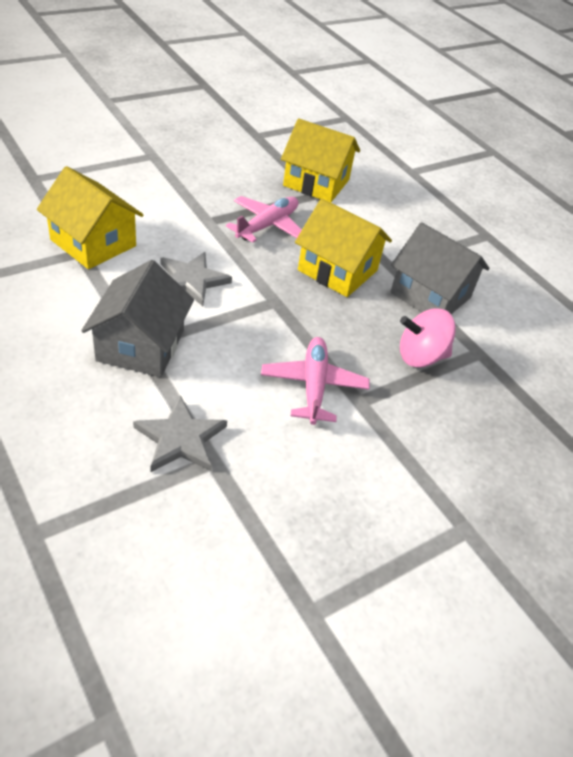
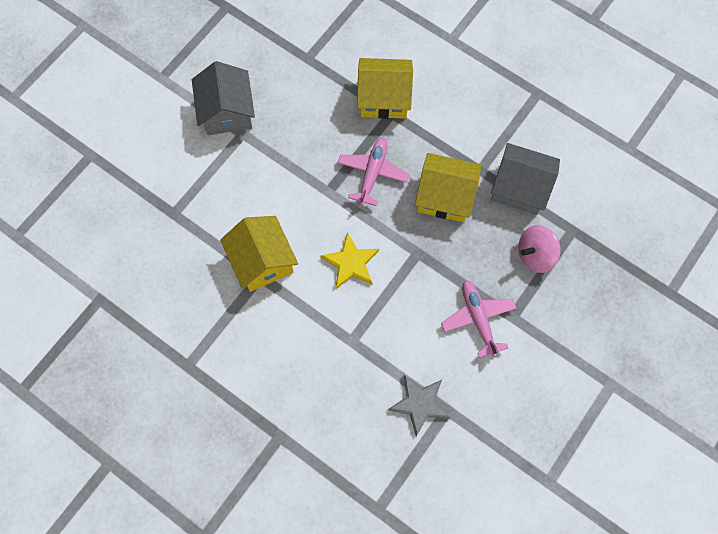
camera: 15 degrees left, 25 degrees up
(93, 243) = (262, 261): yellow house -> yellow house turned 45 degrees clockwise
(140, 345) = (353, 342): grey house -> grey house (227, 112)
(191, 280) = (351, 263): grey star -> yellow star

